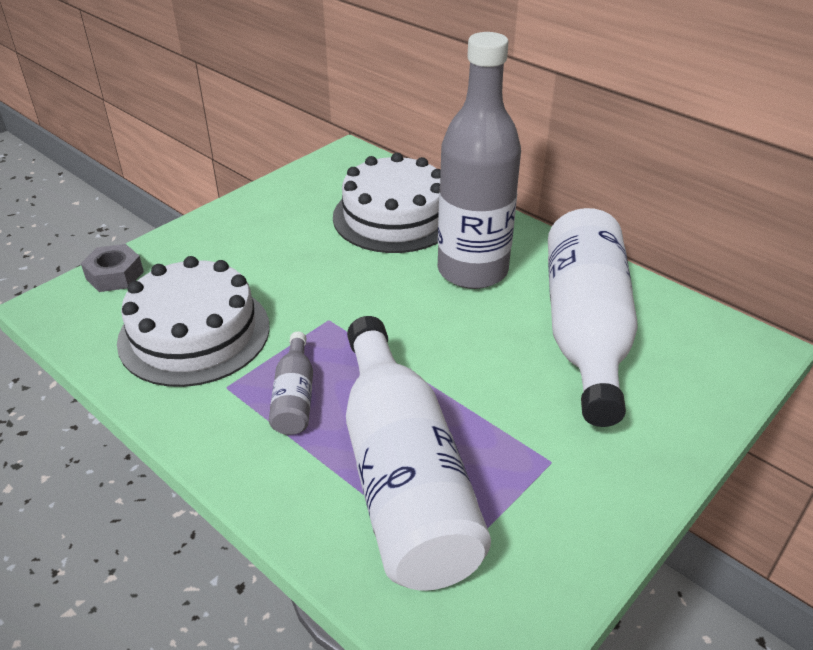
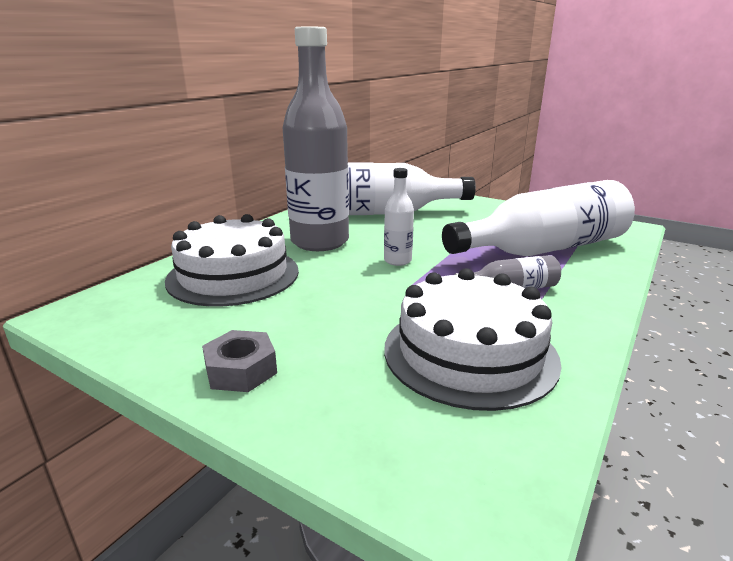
camera: 100 degrees left, 15 degrees down
(114, 275) = (387, 459): grey nut -> grey nut (241, 370)
(399, 323) = (397, 261): none -> white bottle

